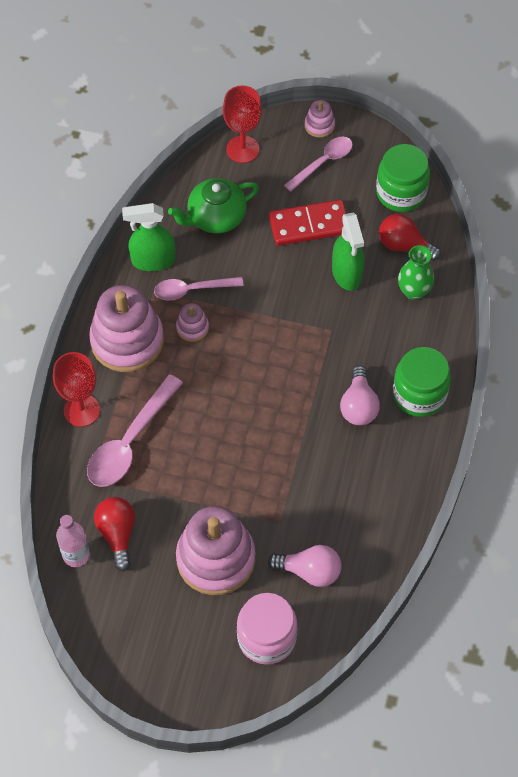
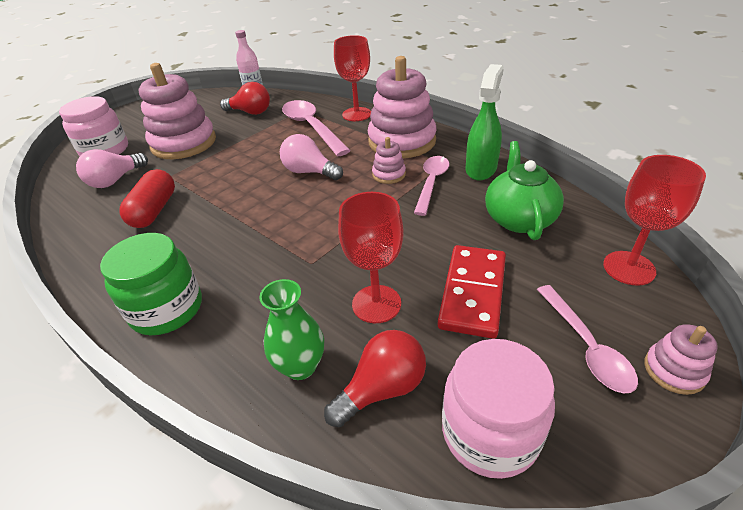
camera: 120 degrees right, 20 degrees down
(332, 491) = (154, 210): none -> red capsule
(347, 273) = (376, 304): green spray bottle -> red goblet
(358, 406) = (208, 254): pink light bulb -> pink light bulb (309, 172)
(401, 193) = (490, 432): green jar -> pink jar

